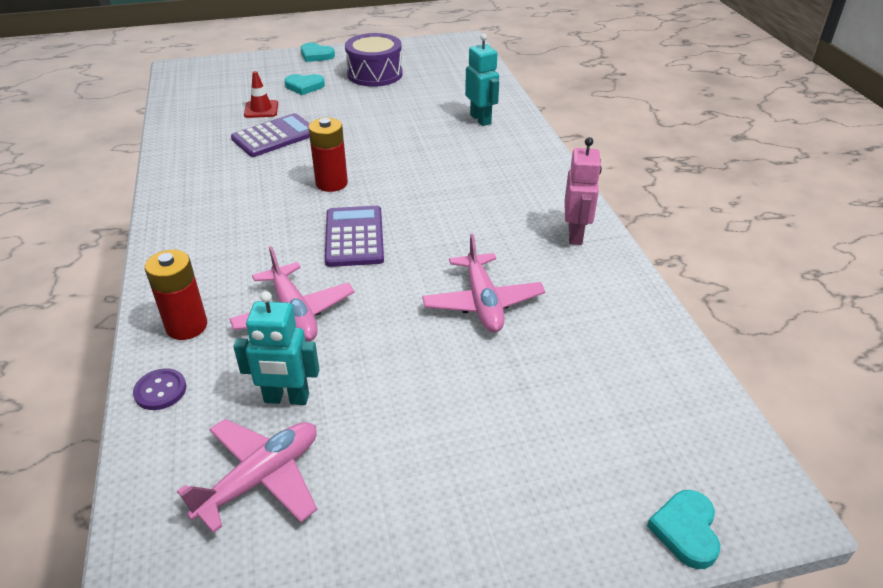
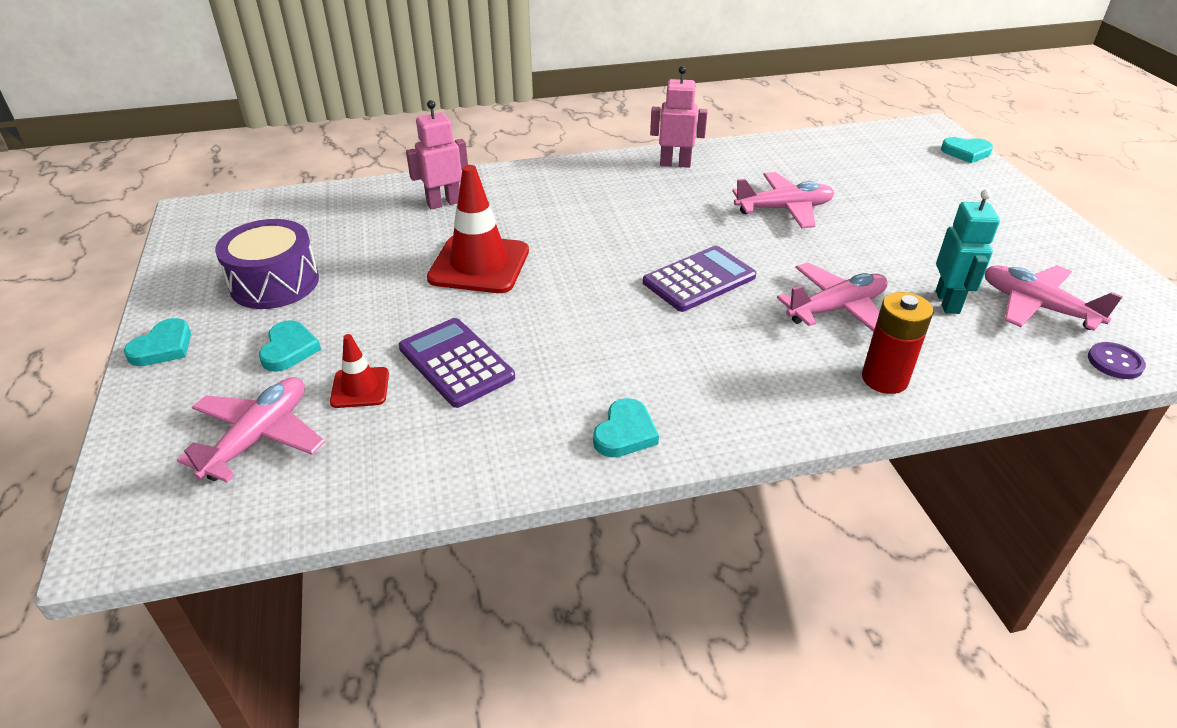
camera: 90 degrees left, 0 degrees up
(160, 390) = (980, 380): purple button -> purple button (1115, 362)
(182, 196) = (625, 433): none -> turquoise heart
(231, 88) = (259, 437): none -> pink plane
(331, 183) = (589, 302): red battery -> none
(354, 237) = (699, 279): purple calculator -> purple calculator turned 150 degrees clockwise
(389, 138) = (479, 265): none -> red traffic cone
(481, 119) = (444, 203): turquoise robot -> pink robot

